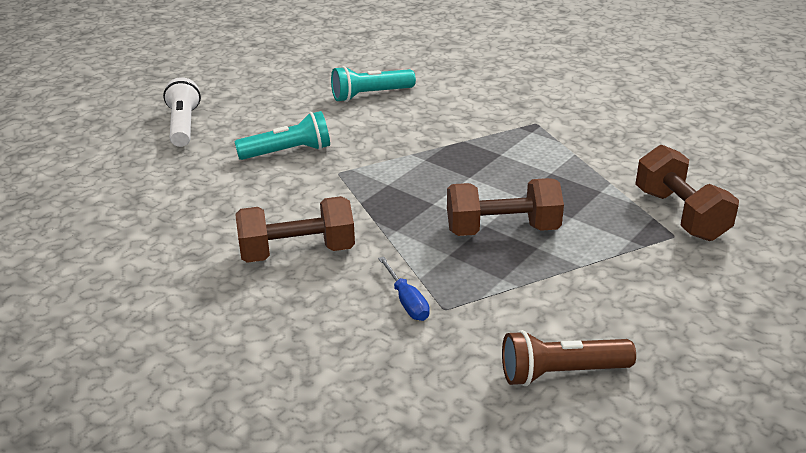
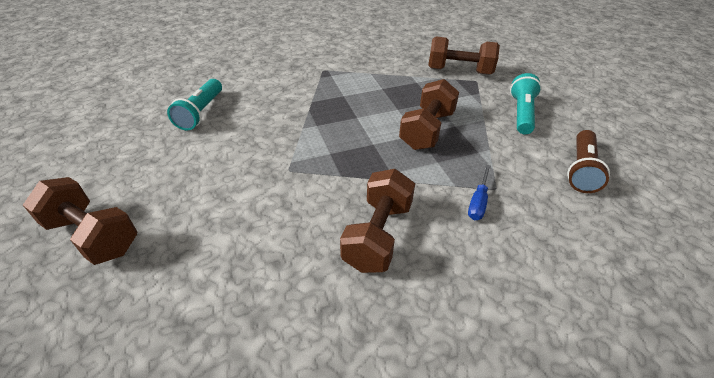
camera: 60 degrees left, 10 degrees up
(183, 125) = (93, 235): white flashlight -> brown dumbbell
(288, 152) = (227, 185): turquoise flashlight -> turquoise flashlight (521, 113)
(407, 301) = (478, 202): blue screwdriver -> blue screwdriver turned 105 degrees clockwise

